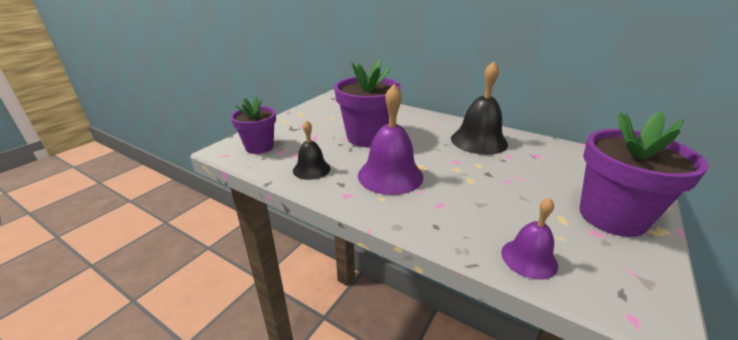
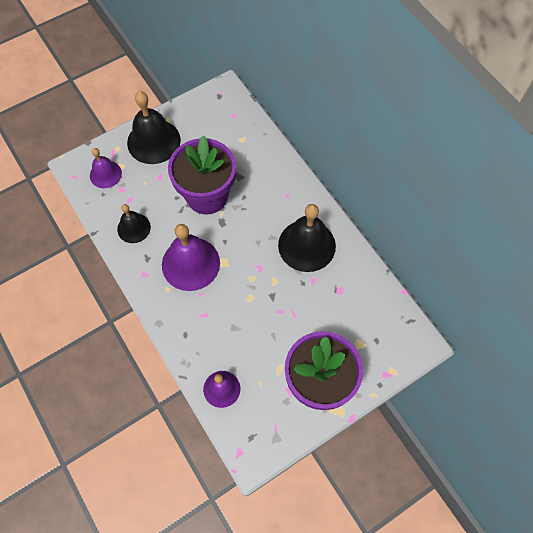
camera: 25 degrees right, 35 degrees up
(259, 147) = (105, 174): purple flower pot -> purple bell
(295, 123) = (153, 141): none -> black bell

